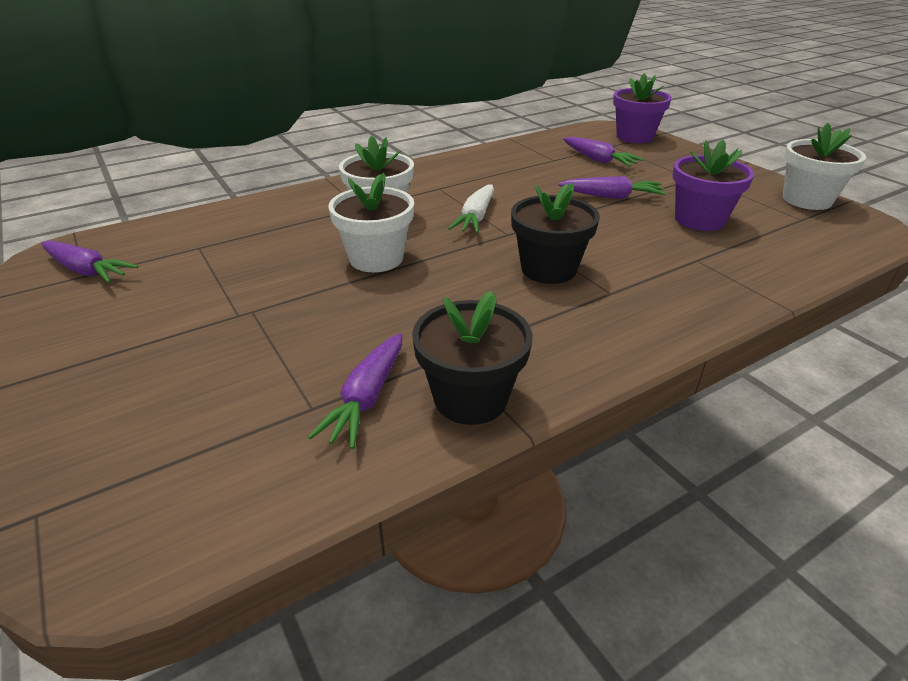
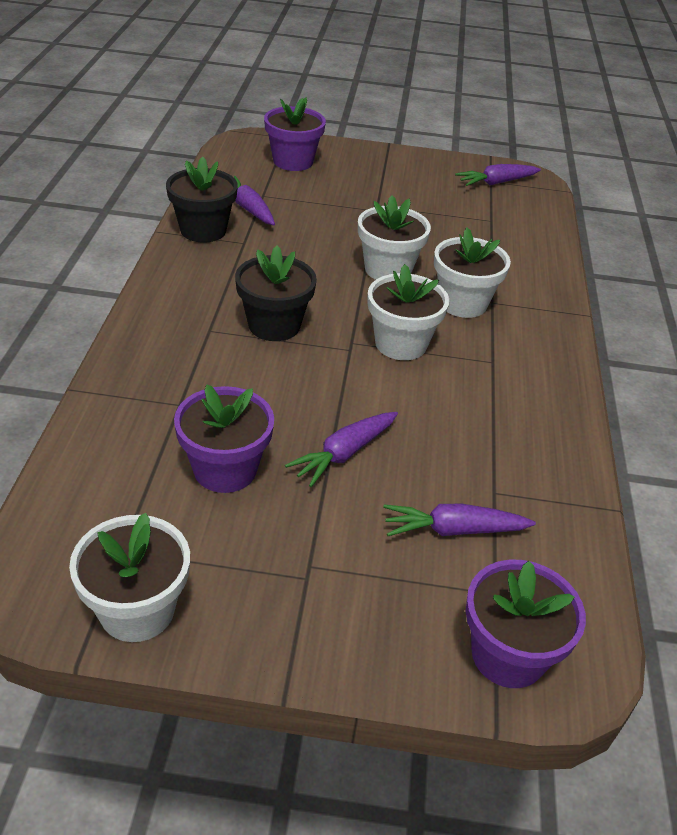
camera: 125 degrees right, 5 degrees up
(156, 443) = (293, 161): none -> purple flower pot
(475, 218) = (401, 344): white carrot -> white flower pot

